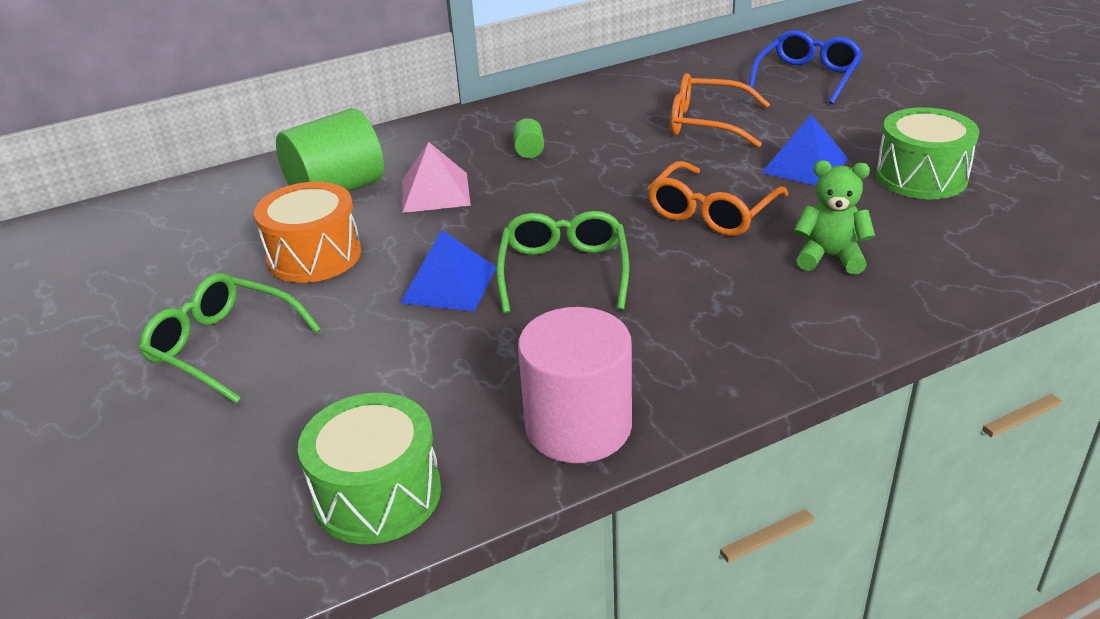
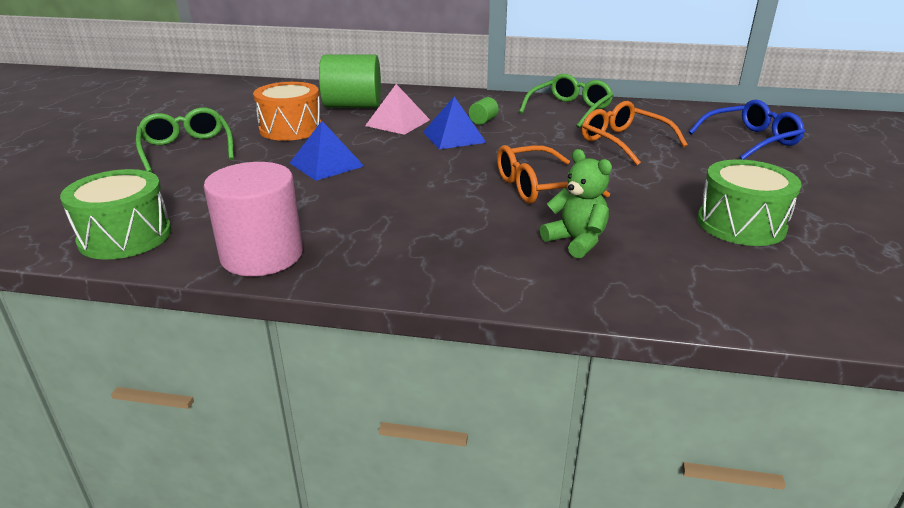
camera: 35 degrees right, 5 degrees down
(564, 271) = (395, 182): green glasses -> green glasses (569, 110)
(805, 165) = (655, 186): blue pyramid -> blue pyramid (454, 137)

